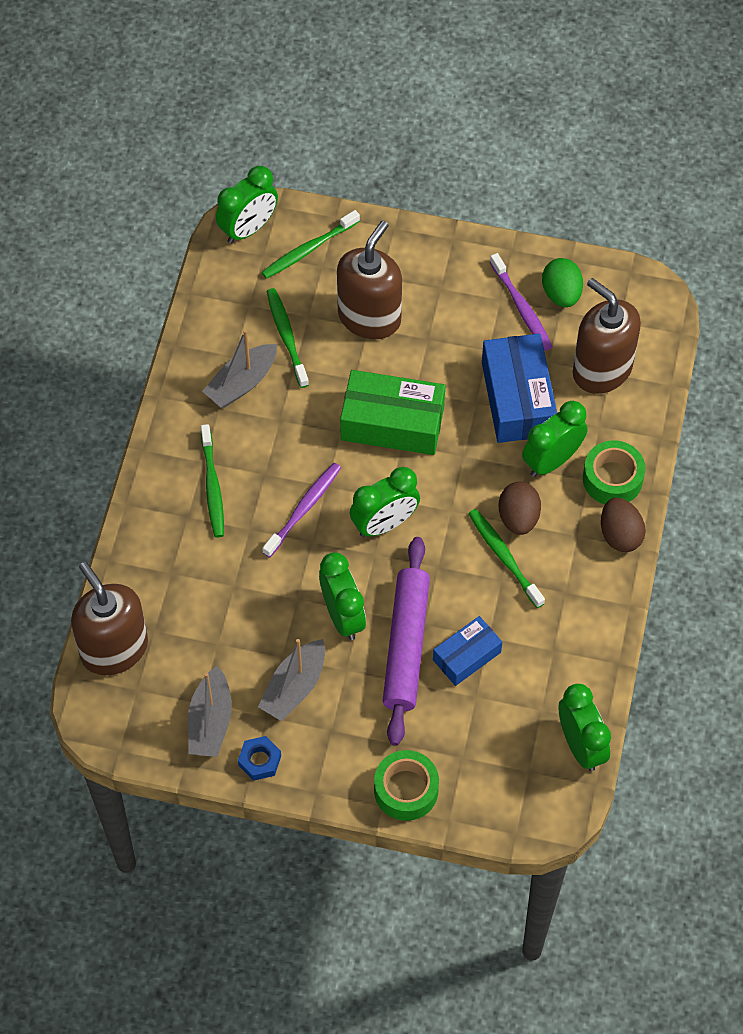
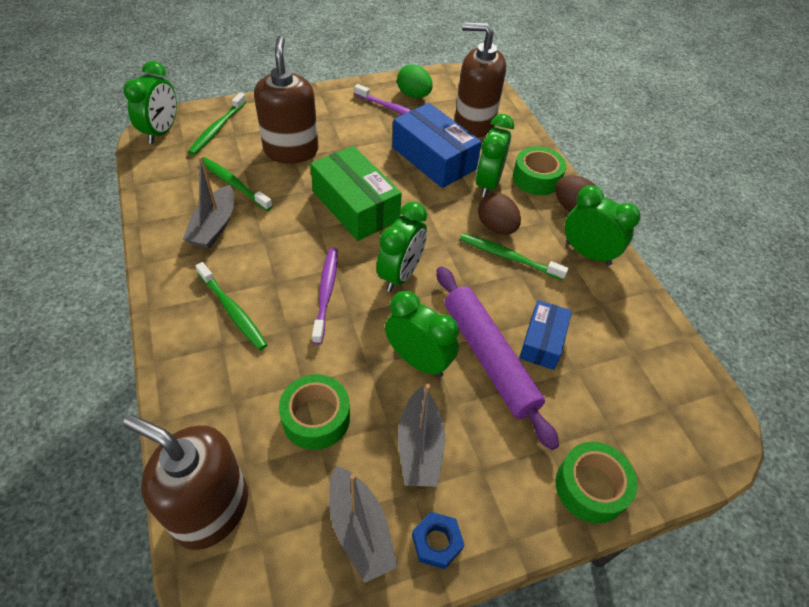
camera: 35 degrees left, 10 degrees down
(228, 620) = (316, 418): none -> green tape
(392, 423) = (355, 206): green box -> green box turned 75 degrees clockwise
(580, 745) = (685, 365): green clock -> green clock (588, 253)

